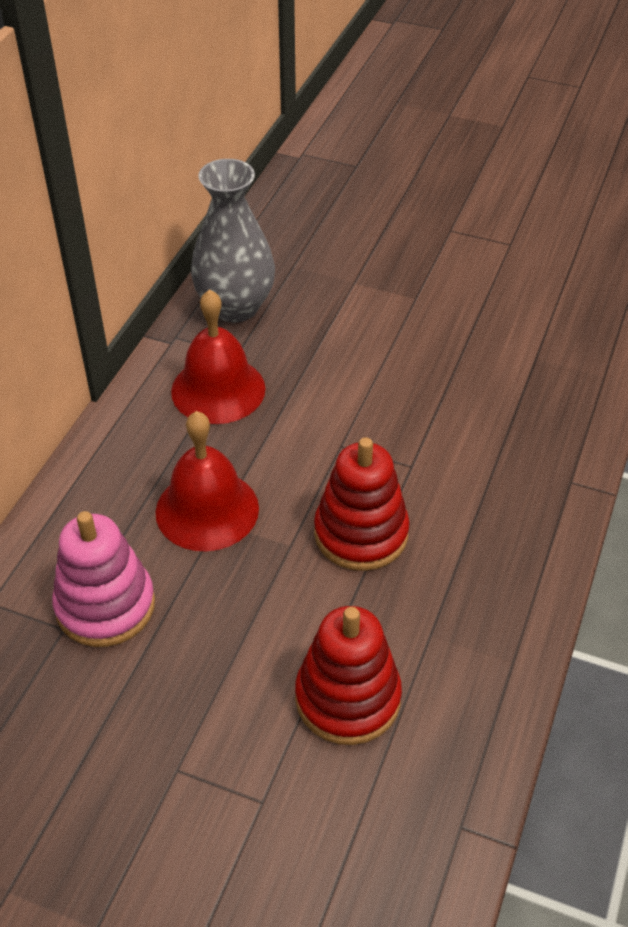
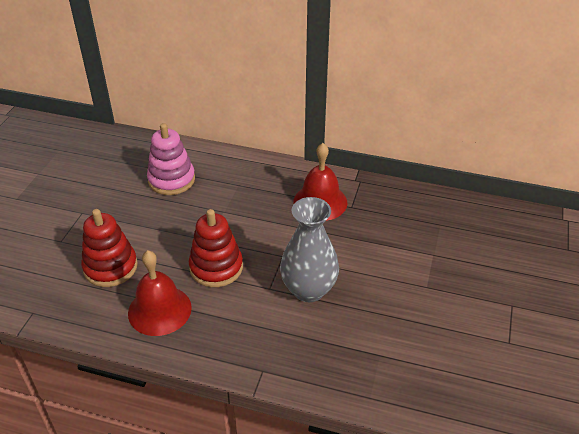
camera: 85 degrees right, 5 degrees down
(207, 510) = (231, 206): red bell -> red bell (159, 310)
(235, 307) = (392, 202): grey vase -> grey vase (308, 290)

